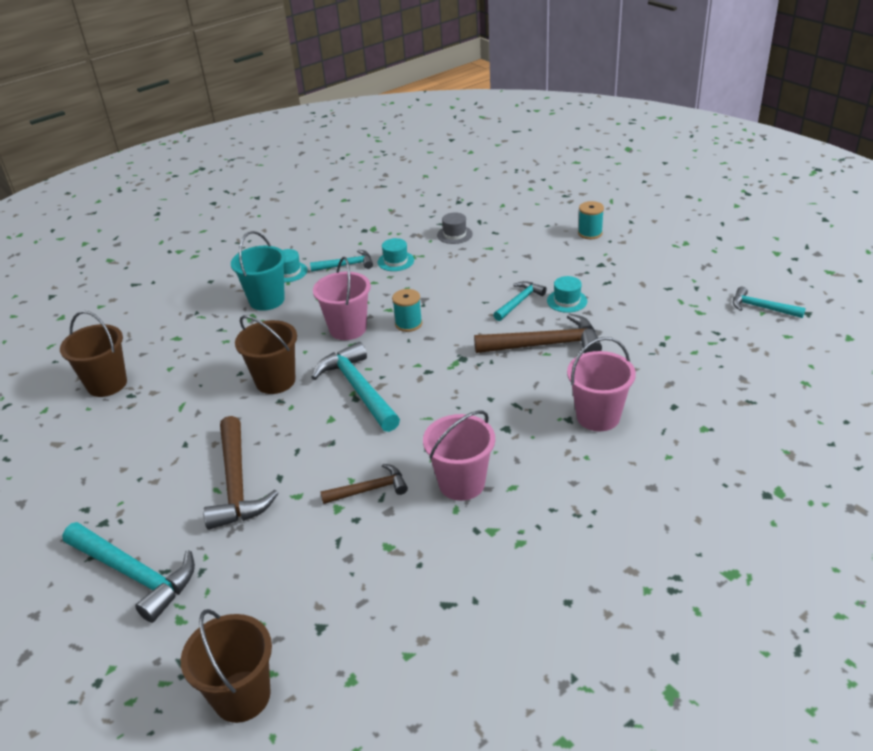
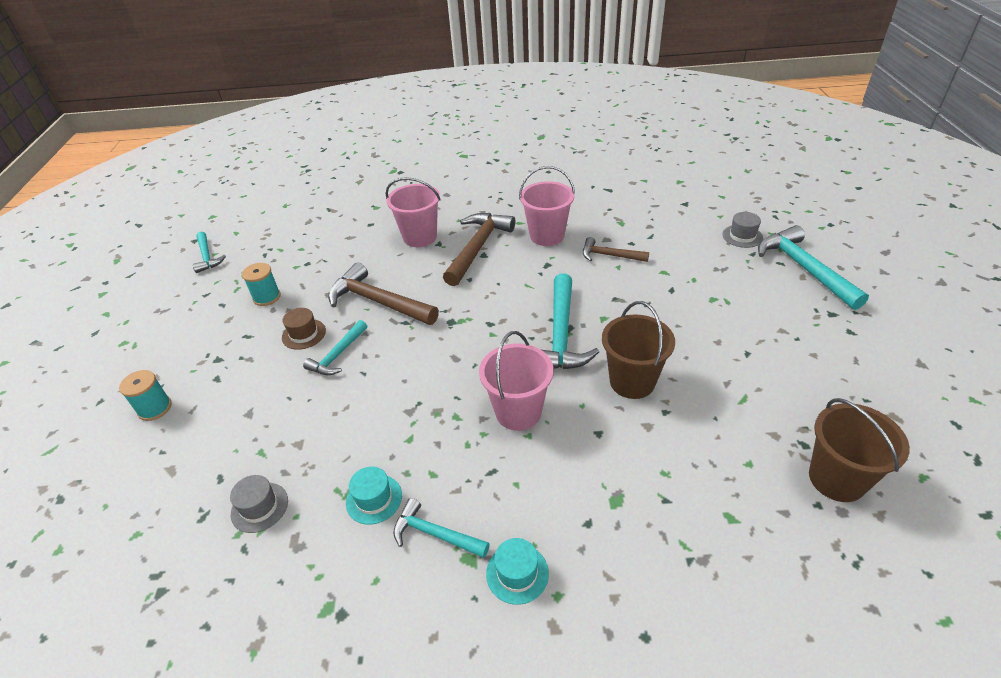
camera: 145 degrees left, 5 degrees up
(220, 596) = (742, 236): none -> grey hat
(237, 484) = (708, 298): brown hammer -> brown hammer (478, 247)
(242, 696) = (741, 193): brown bucket -> none
(267, 300) = (580, 523): turquoise bucket -> none
(408, 324) = (456, 384): turquoise spool -> turquoise spool (267, 297)
(519, 302) = (337, 355): turquoise hammer -> turquoise hammer turned 45 degrees counterclockwise
(567, 301) = (304, 334): turquoise hat -> brown hat

